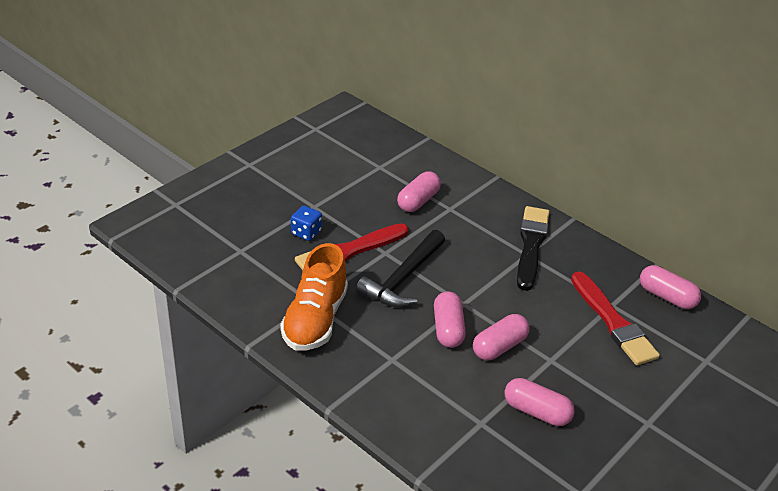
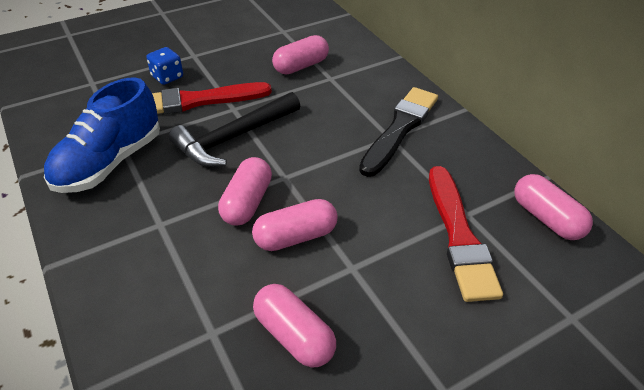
camera: 20 degrees right, 5 degrees up
(315, 319) = (109, 162): orange shoe -> blue shoe

